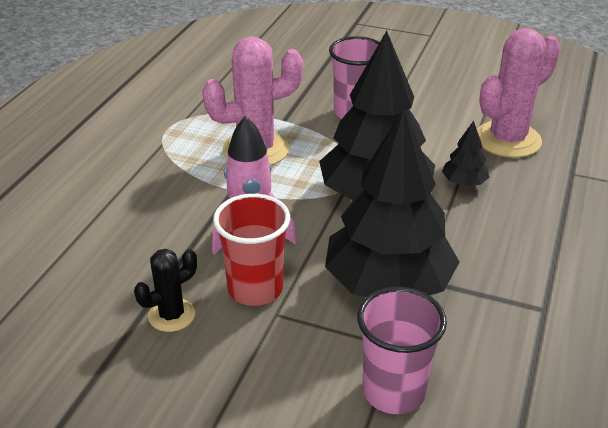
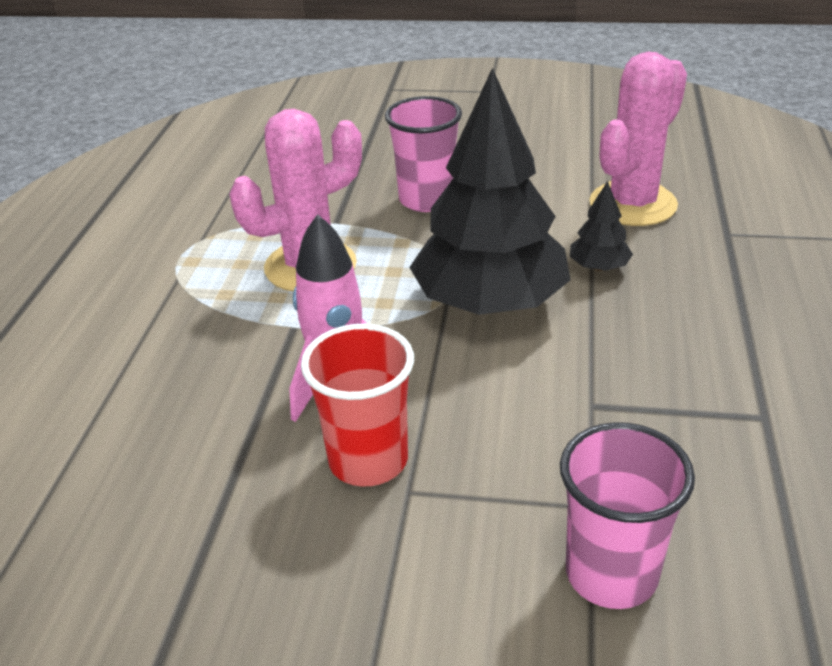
camera: 10 degrees left, 0 degrees up
(171, 315) = (258, 522): black cactus -> none
(388, 284) = (549, 420): black tree -> none

